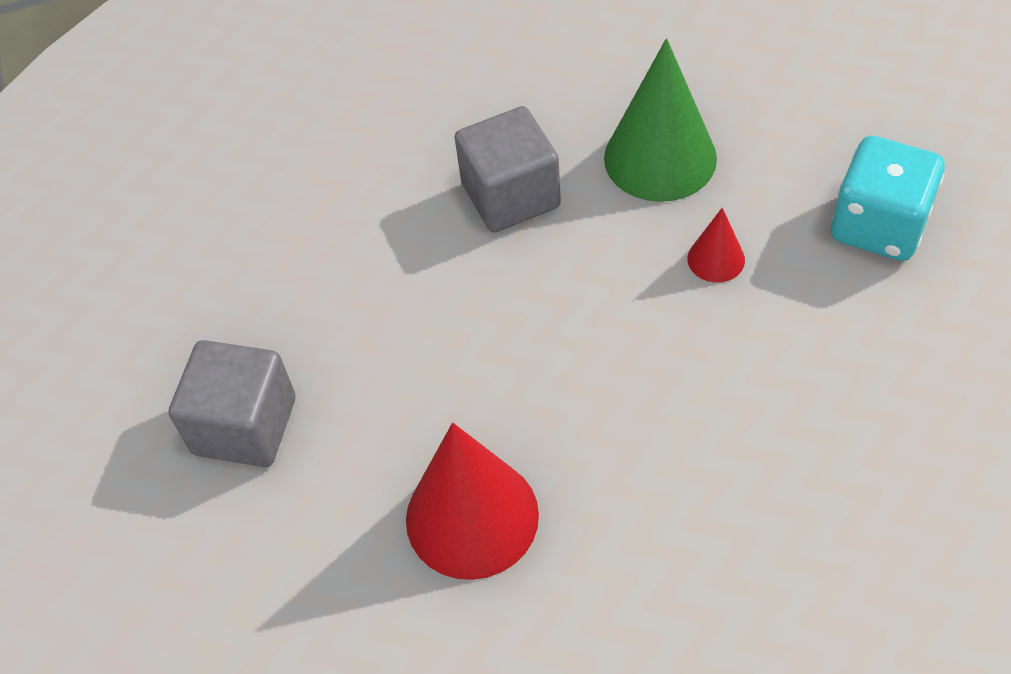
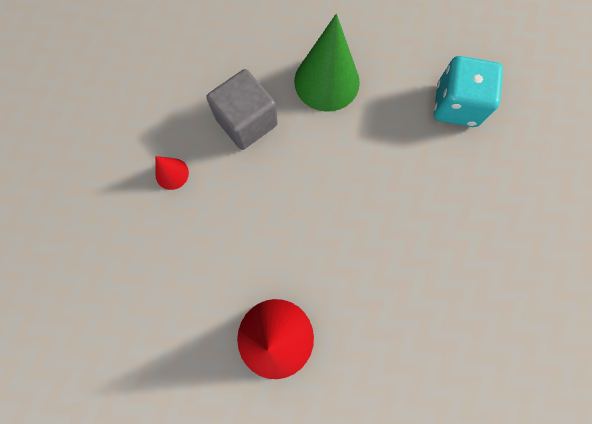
camera: 20 degrees left, 20 degrees up
(245, 426) = (127, 308): grey cube -> none
(716, 259) = (373, 143): red cone -> red cone (172, 173)

